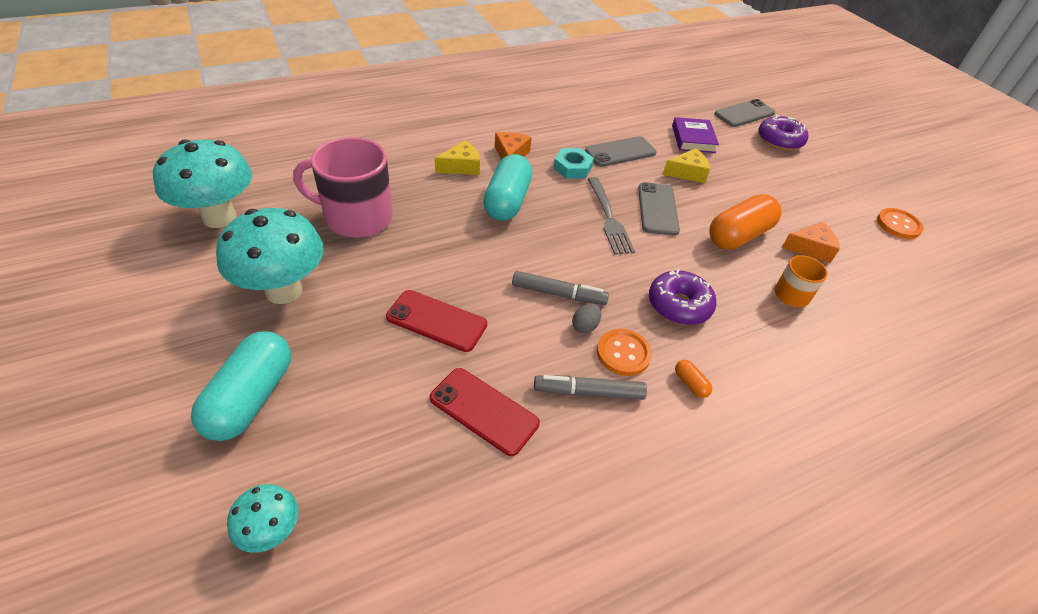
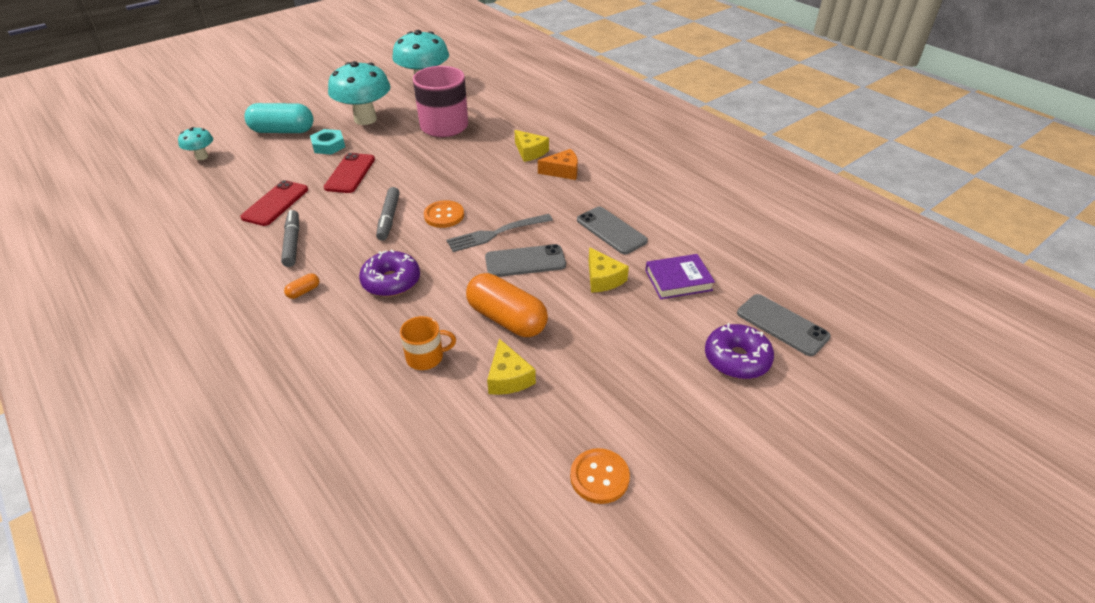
camera: 80 degrees right, 5 degrees down
(507, 201) = (494, 179): turquoise capsule -> none
(572, 168) = (564, 205): turquoise nut -> turquoise nut (328, 146)
(585, 326) = (356, 234): grey egg -> none
(623, 353) = (331, 255): orange button -> orange button (444, 215)
(810, 248) = (508, 377): orange cheese -> yellow cheese

